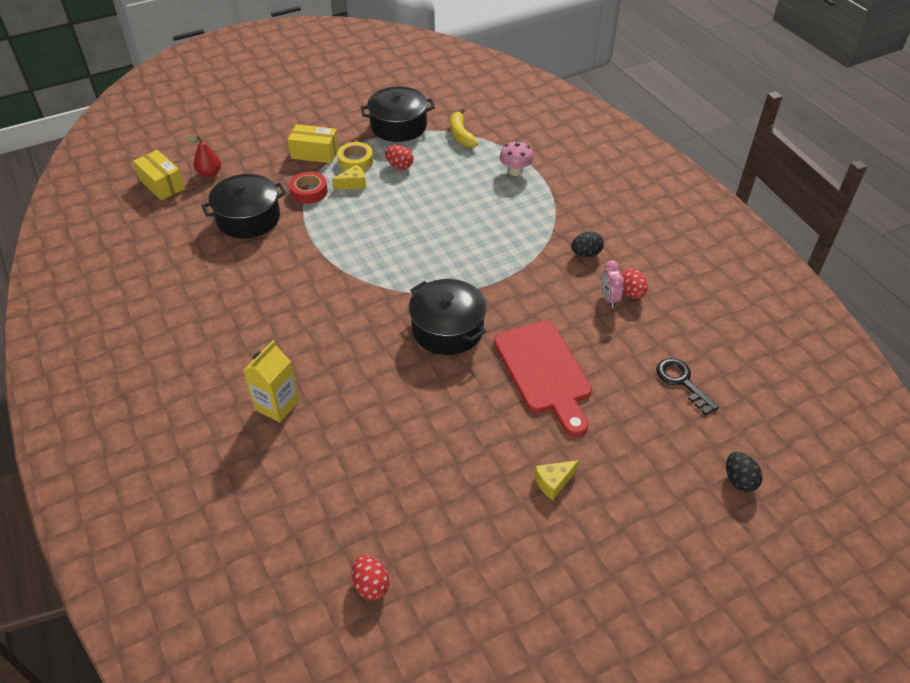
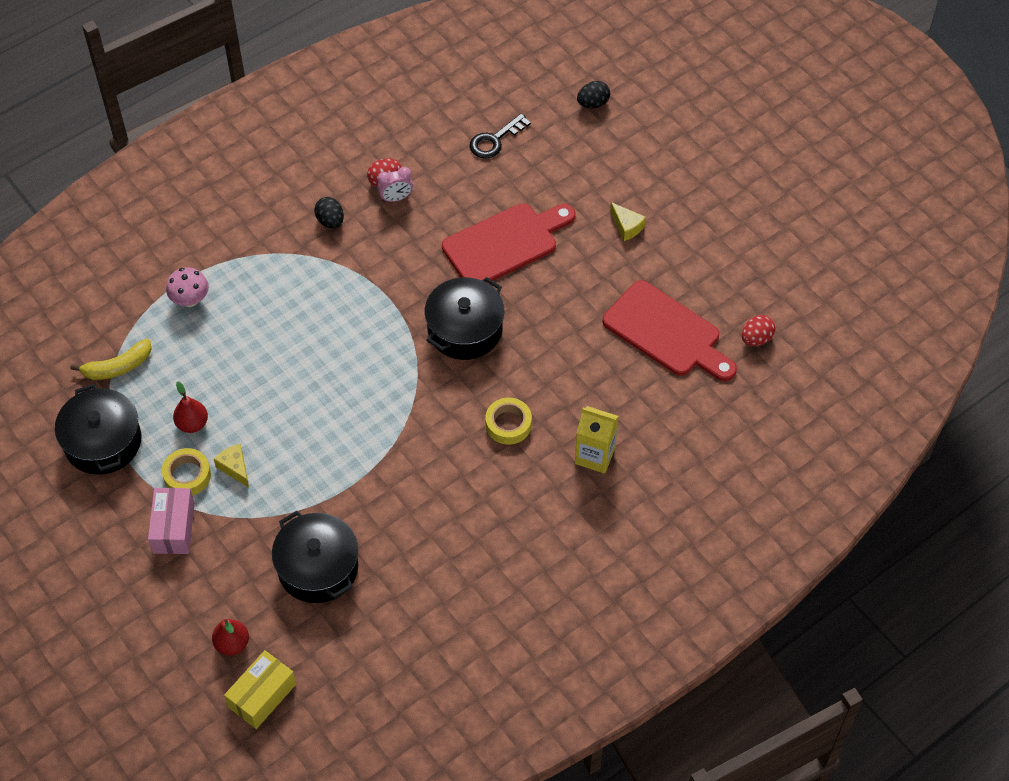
camera: 100 degrees left, 10 degrees up
(309, 192) = (257, 513): red tape -> none
(315, 153) = (174, 528): yellow box -> pink box
(334, 346) = (508, 424): none -> yellow tape
(399, 166) = (192, 424): red egg -> red pear
(403, 493) = (666, 332): none -> red cutting board

